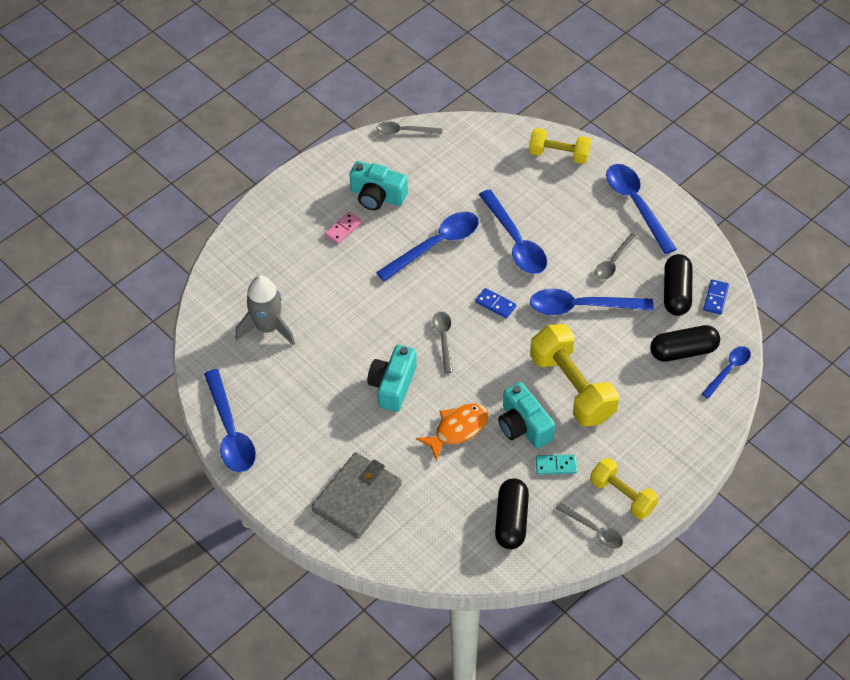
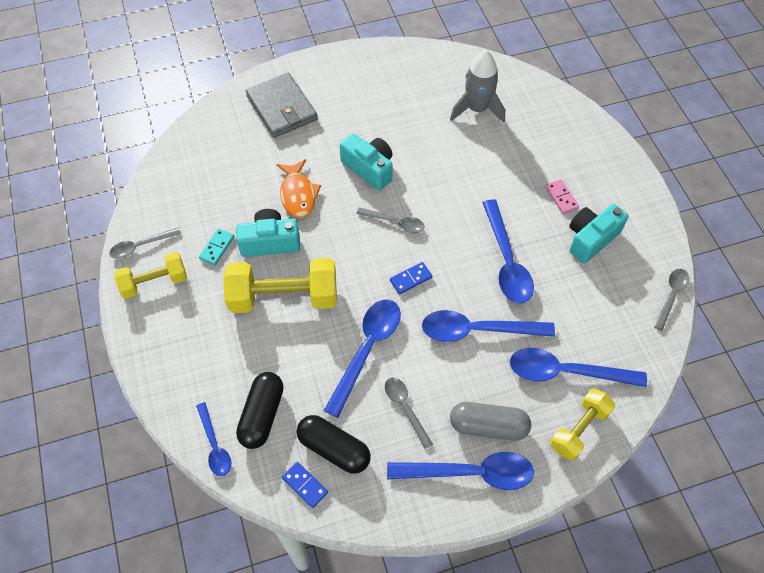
camera: 115 degrees right, 5 degrees up
(230, 431) = (390, 56): blue spoon -> blue spoon (566, 372)
(511, 520) = (191, 194): black capsule -> none
(593, 207) = (488, 426): none -> grey capsule

